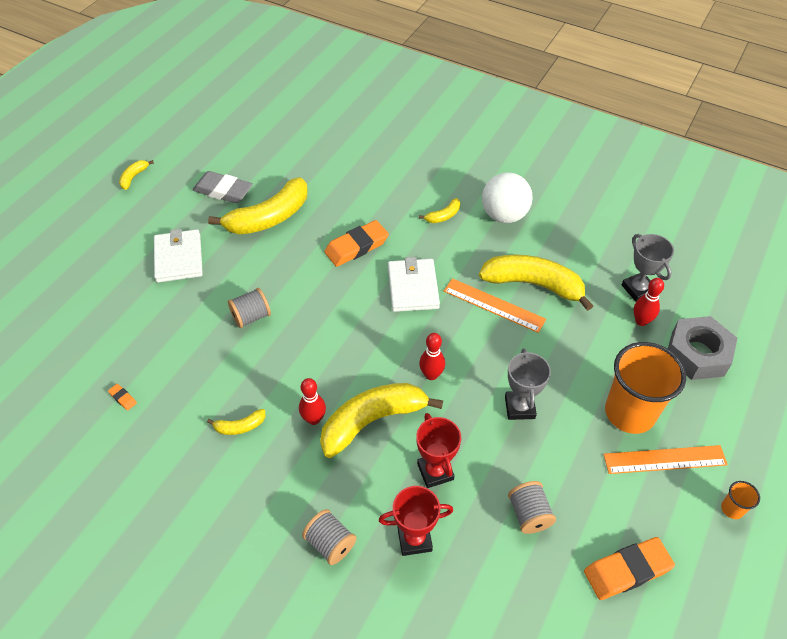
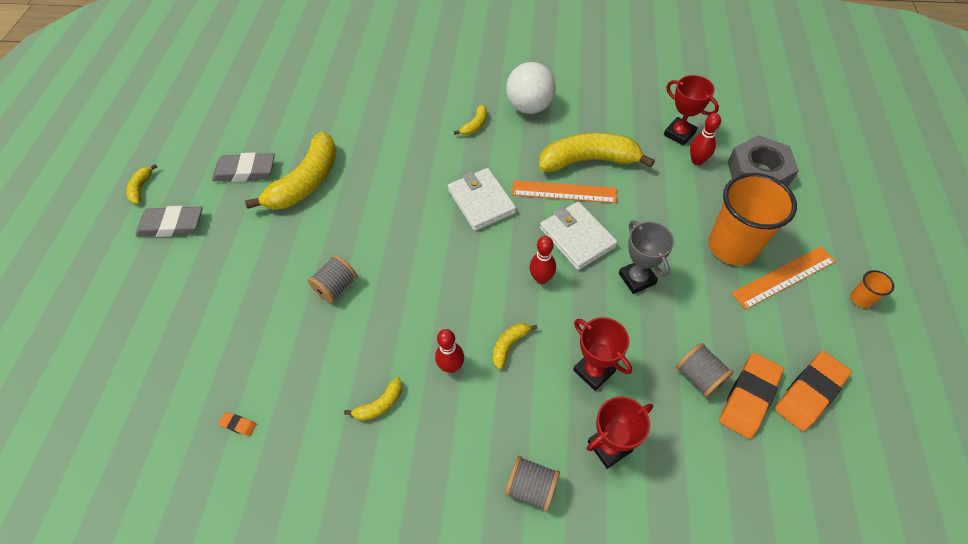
camera: 20 degrees left, 5 degrees up
(144, 217) = (172, 225): none -> grey eraser
(179, 258) = (230, 254): white wallet -> white wallet (577, 237)
(356, 247) = (408, 181): orange eraser -> orange eraser (749, 397)
(372, 421) = (509, 345): yellow banana -> yellow banana, size x0.45
(638, 289) = (679, 134): grey trophy -> red trophy

